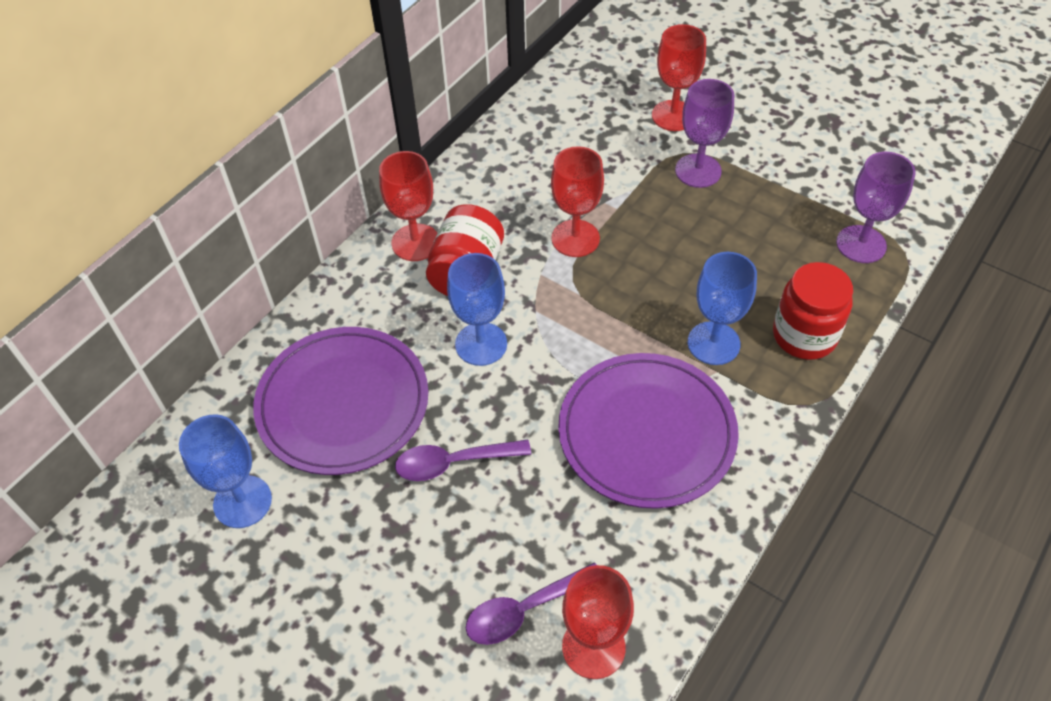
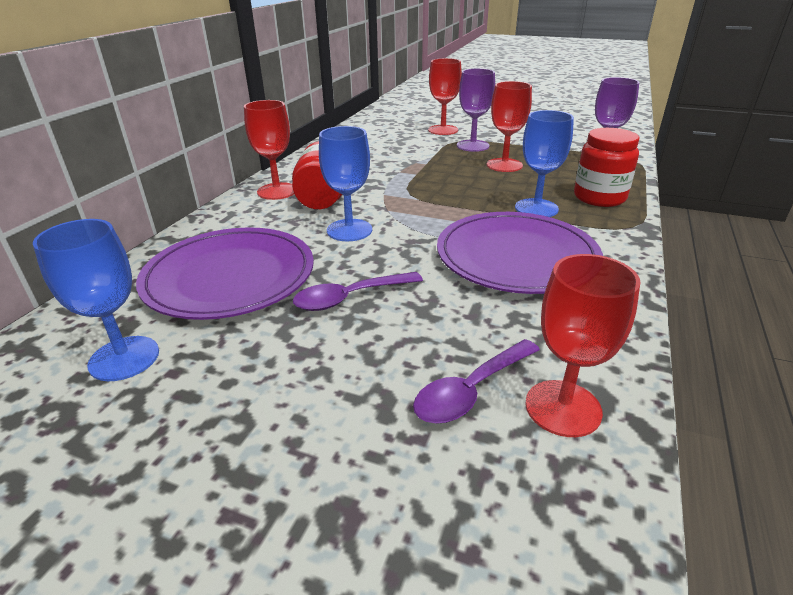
camera: 15 degrees left, 20 degrees down
(575, 238) = (402, 177): red goblet -> red goblet (504, 165)

